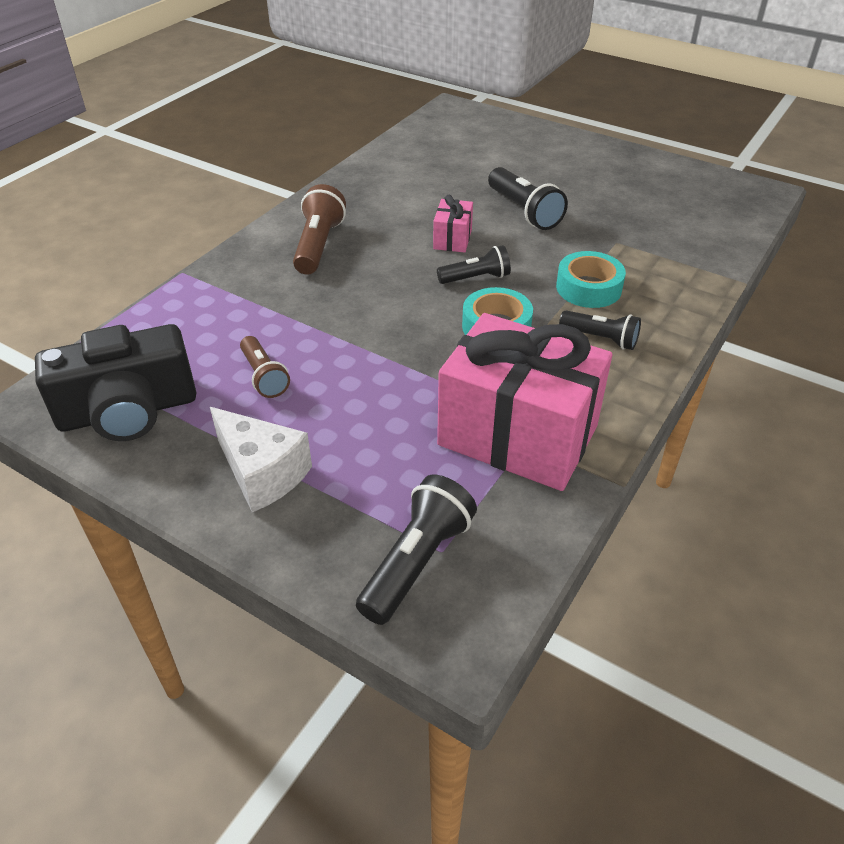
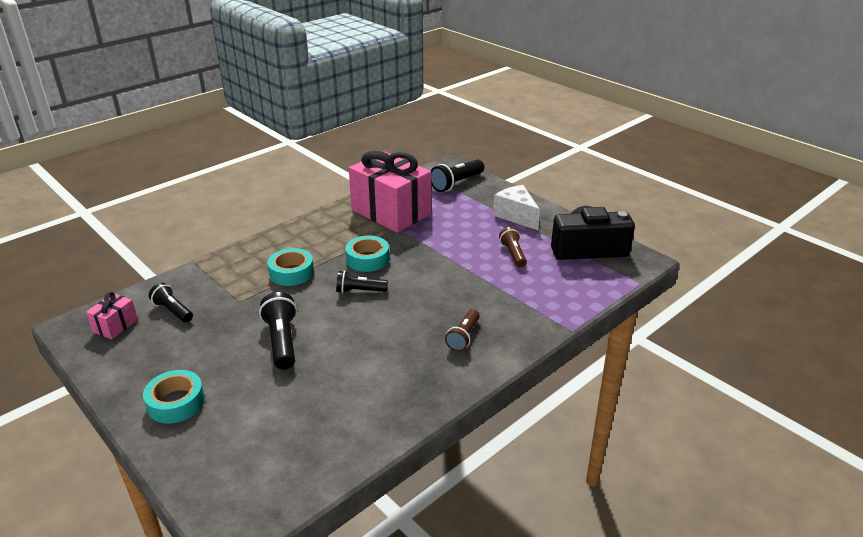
camera: 165 degrees left, 10 degrees down
(318, 245) = (463, 337): brown flashlight -> brown flashlight, size x0.66
(452, 239) = (357, 325): pink gift -> pink gift (115, 326)
(573, 155) = (176, 402): none -> turquoise tape
(600, 338) = (313, 244): black flashlight -> black flashlight (173, 311)

